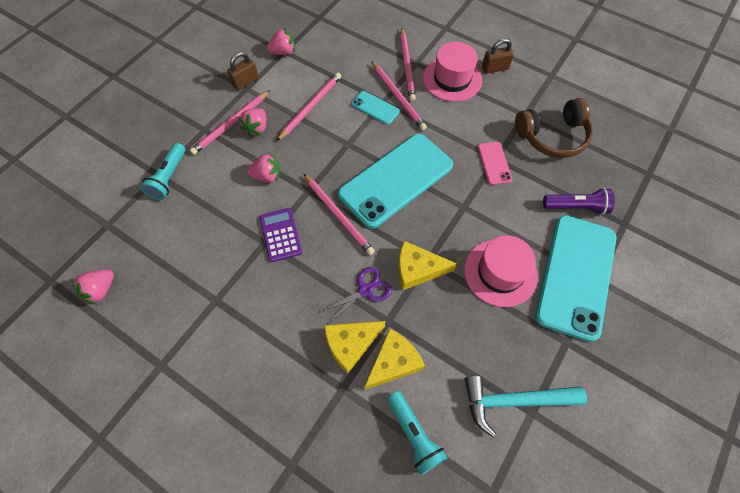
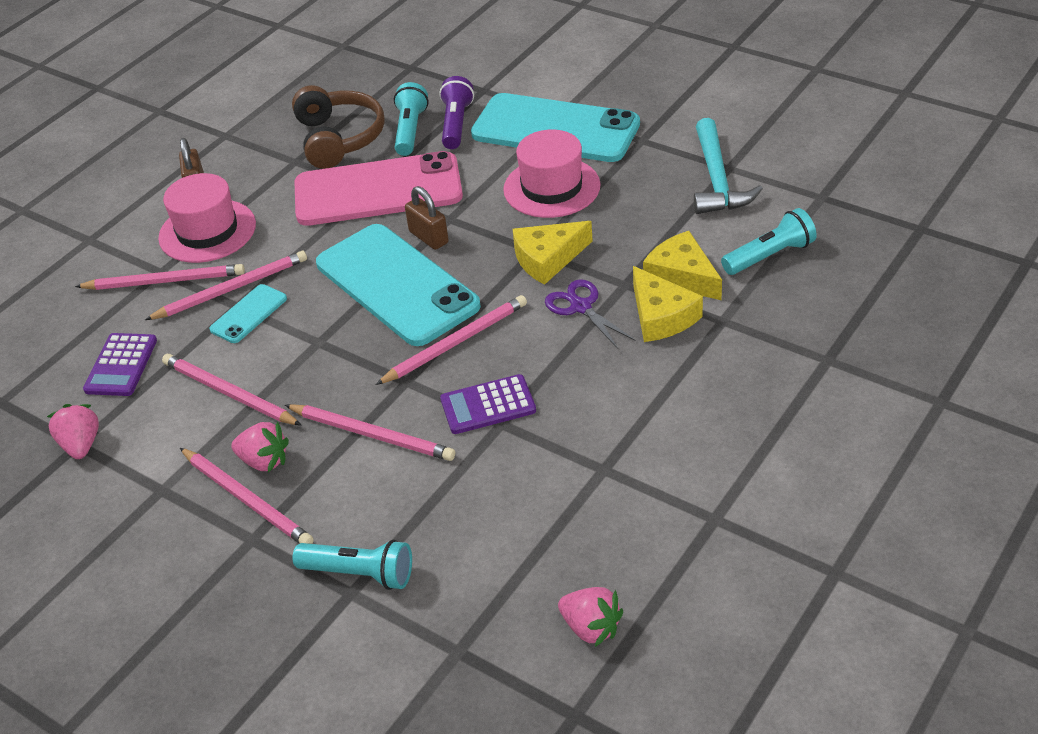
camera: 85 degrees left, 20 degrees down
(245, 82) = (145, 492): brown padlock -> brown padlock (428, 237)
(267, 176) = (372, 435): pink strawberry -> pink pencil
(339, 58) = (121, 365): none -> purple calculator
(417, 269) = (548, 259): yellow cheese -> yellow cheese turned 60 degrees clockwise
(494, 163) = (378, 190): pink phone -> pink phone, size x2.27
(565, 178) = (410, 130): none -> turquoise flashlight

